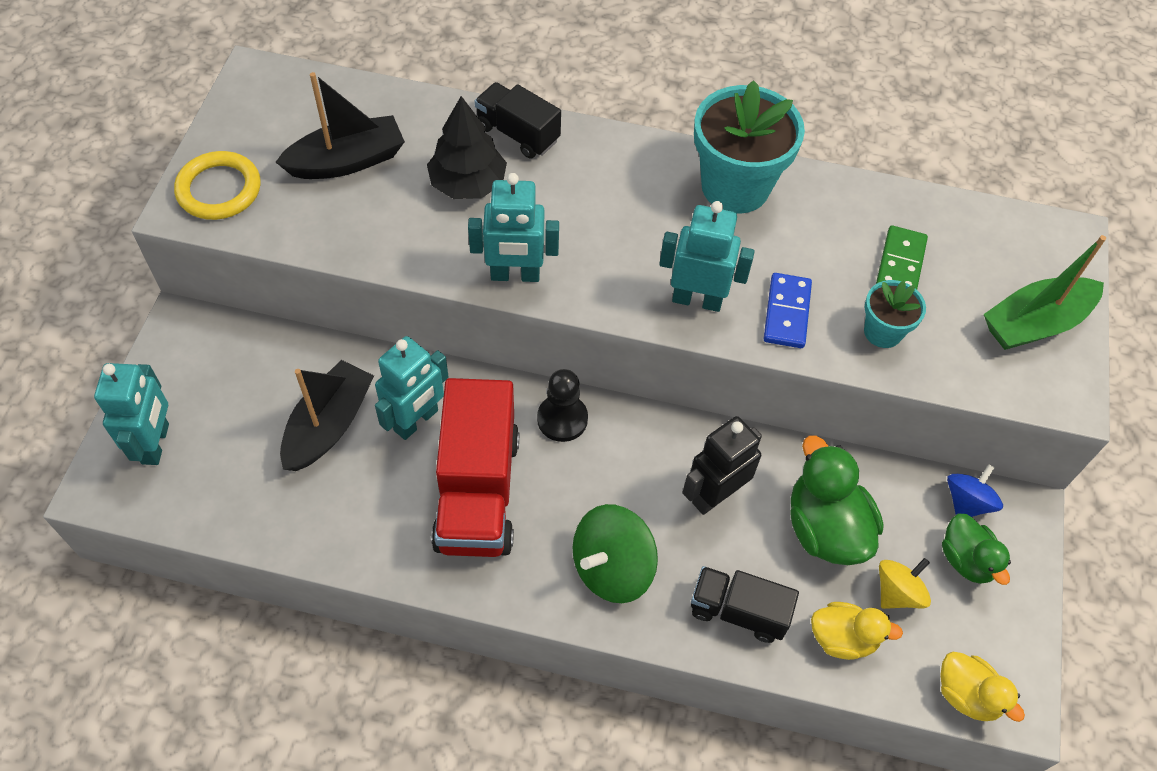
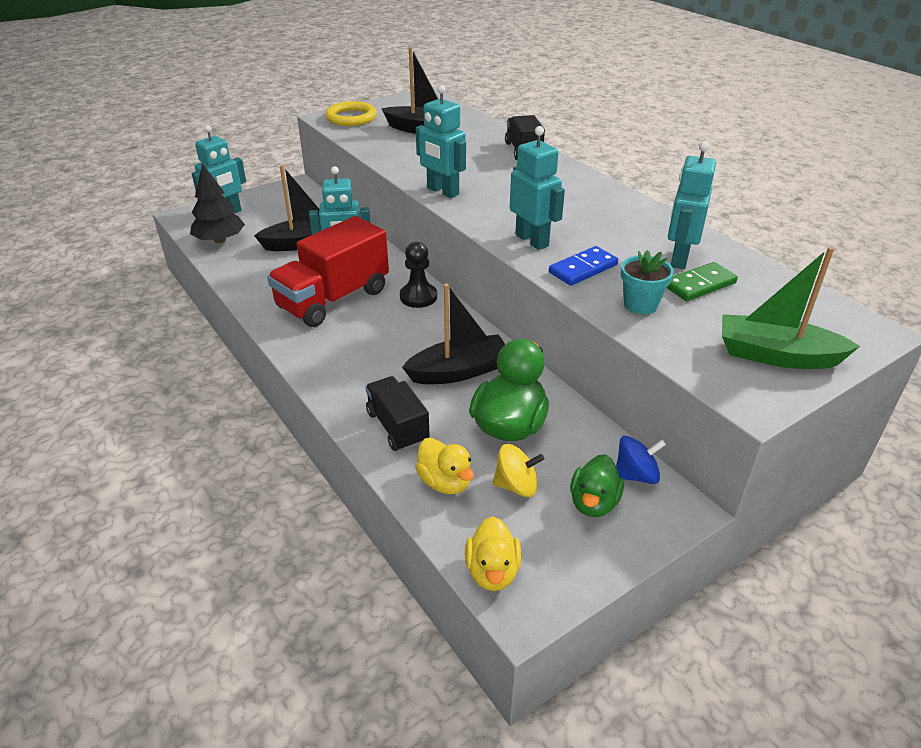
camera: 45 degrees right, 20 degrees down
(468, 183) = (469, 156): black tree -> black tree (220, 240)
(612, 568) = (355, 365): green spinning top -> none
(714, 495) = (459, 371): black robot -> black boat
(735, 186) = (626, 212): turquoise flower pot -> none
(849, 235) = (679, 258): none -> turquoise robot

